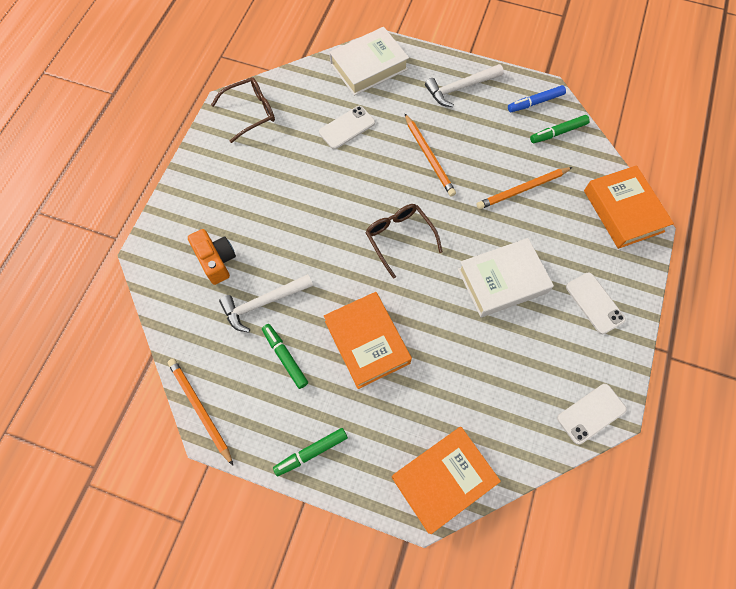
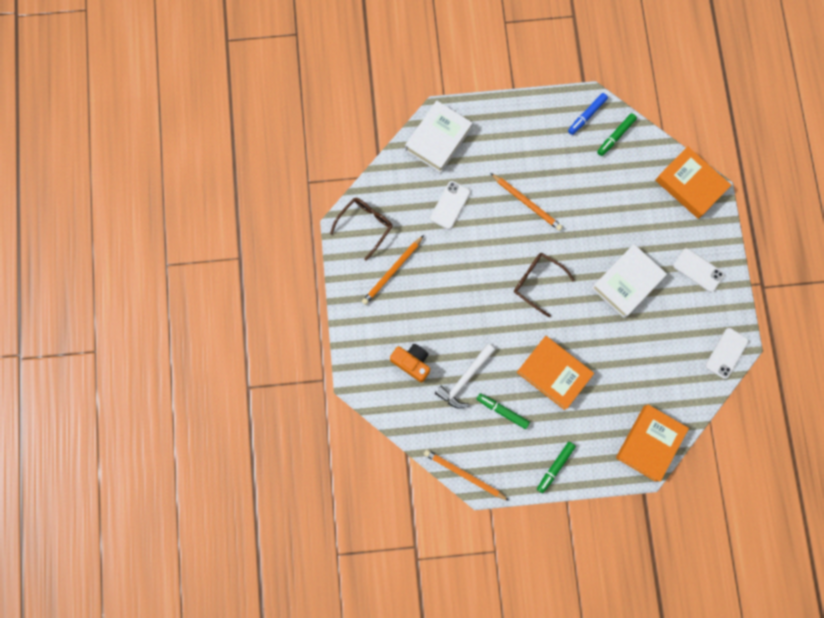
camera: 25 degrees left, 10 degrees up
(460, 88) = (521, 128): white hammer -> none
(522, 189) = (610, 200): orange pencil -> orange pencil (392, 271)

